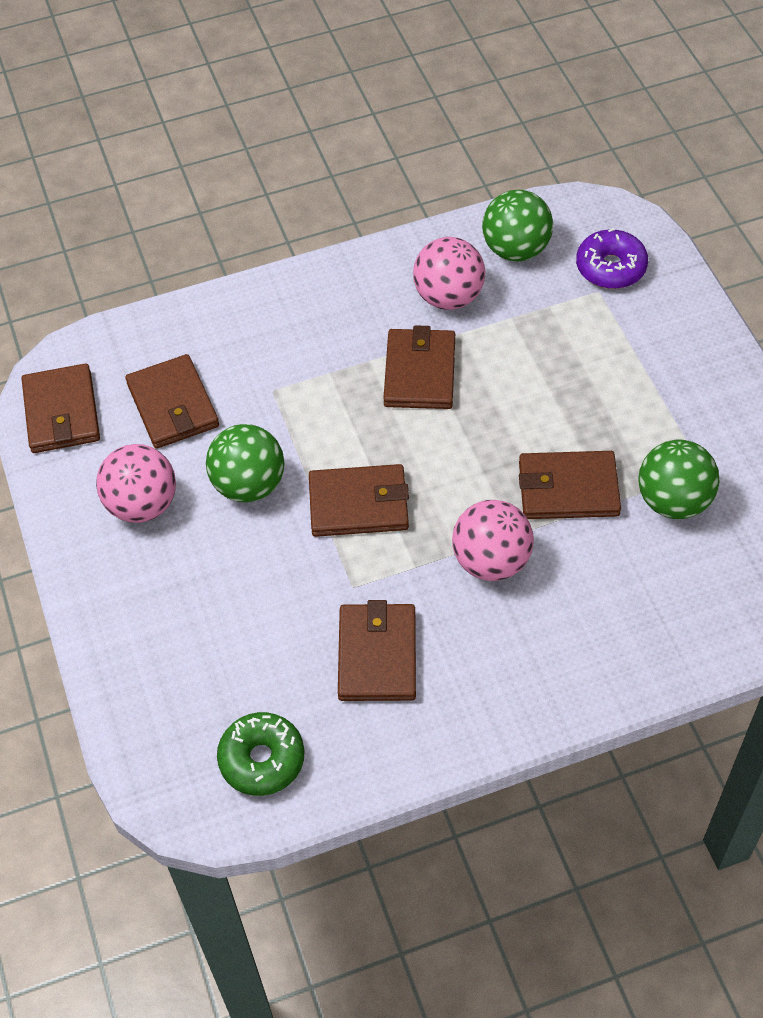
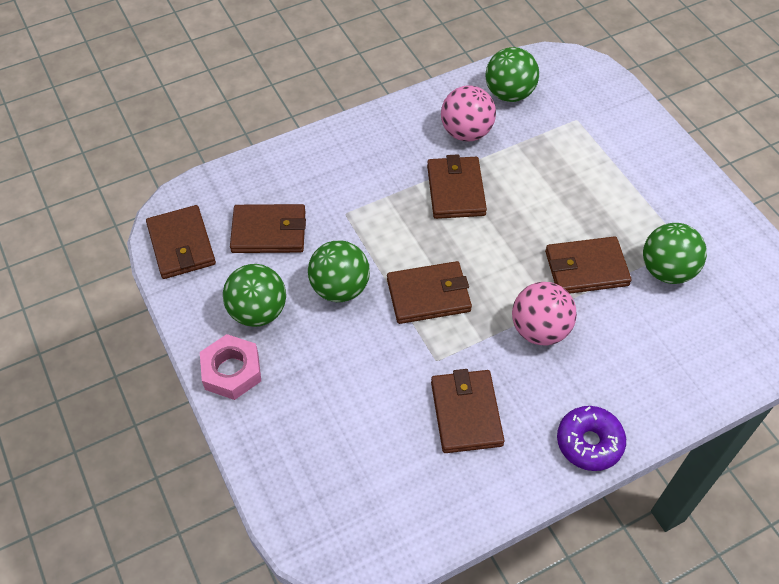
camera: 10 degrees left, 0 degrees up
(98, 574) = (232, 371): none -> pink nut
(142, 504) = (258, 311): pink ball -> green ball
(173, 405) = (269, 232): brown wallet -> brown wallet turned 60 degrees counterclockwise
(262, 759) = (390, 508): green donut -> none
(610, 267) = (582, 101): purple donut -> purple donut (589, 442)

